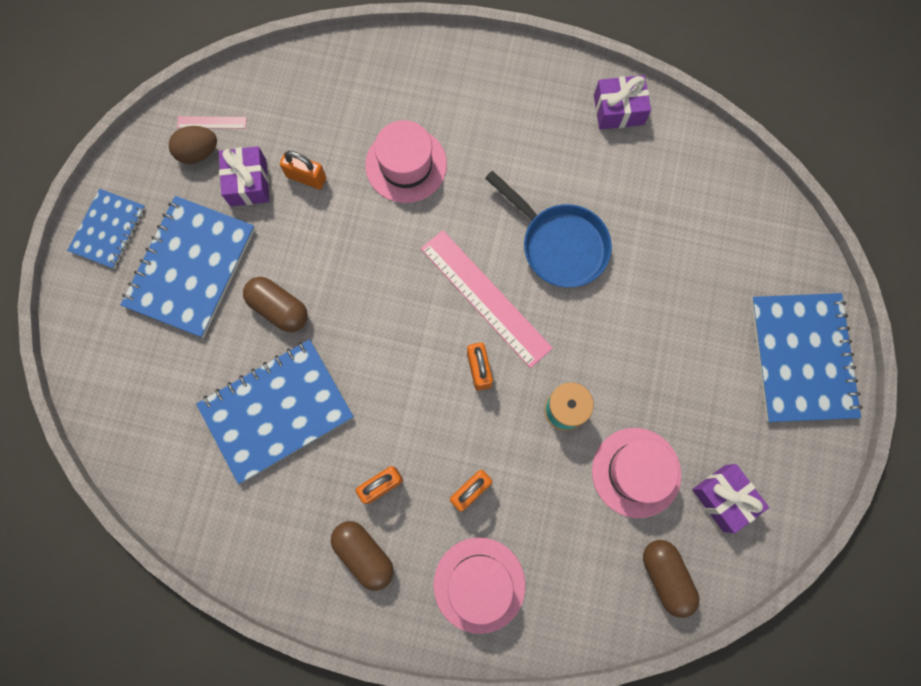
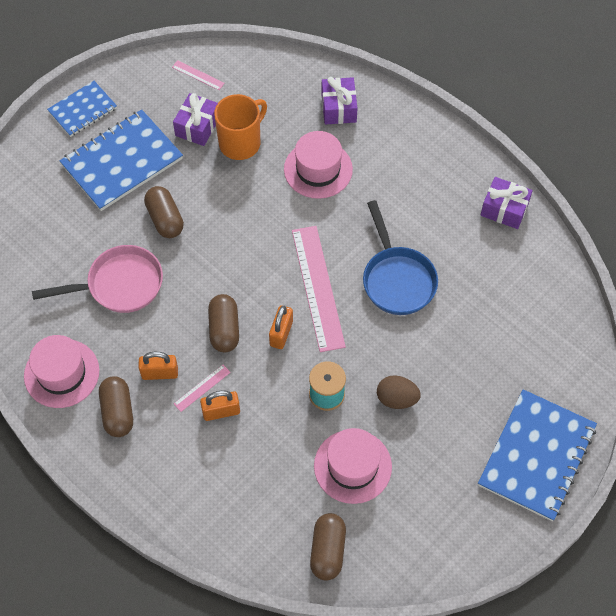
camera: 30 degrees right, 15 degrees down
(198, 152) = (176, 90): brown egg -> brown egg (396, 399)
(276, 411) = (119, 285): blue notebook -> pink pan
(306, 177) = (241, 143): orange padlock -> orange mug
(418, 398) = (224, 329): none -> brown capsule
(435, 476) = (202, 388): none -> pink ruler
(479, 584) = (186, 478): pink hat -> pink hat (61, 373)
(724, 498) = (409, 521): purple gift -> purple gift (338, 108)

